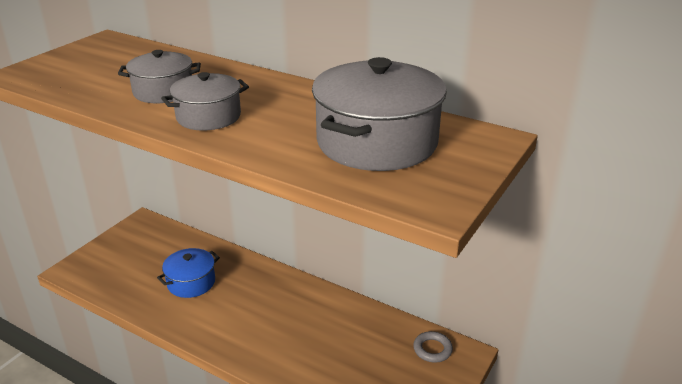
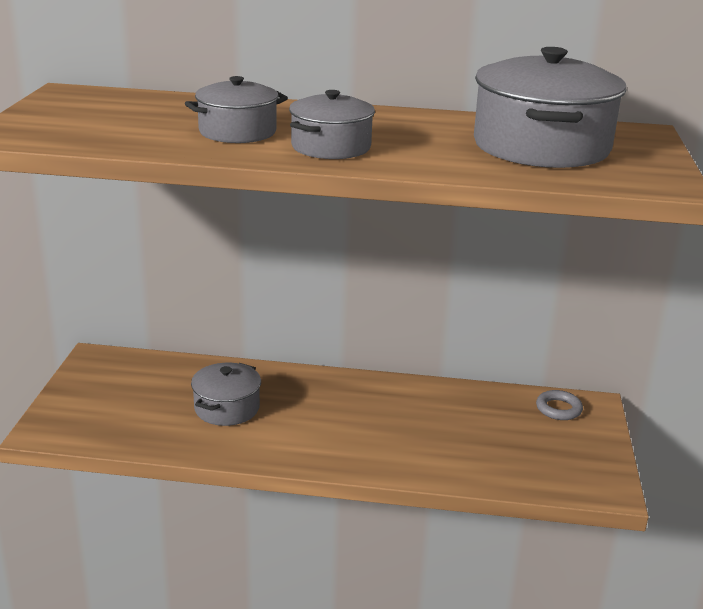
camera: 25 degrees left, 5 degrees down
(191, 282) = (227, 408): blue pot -> grey pot

